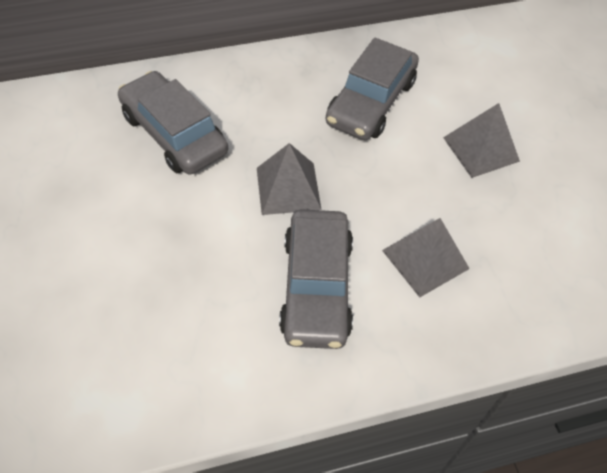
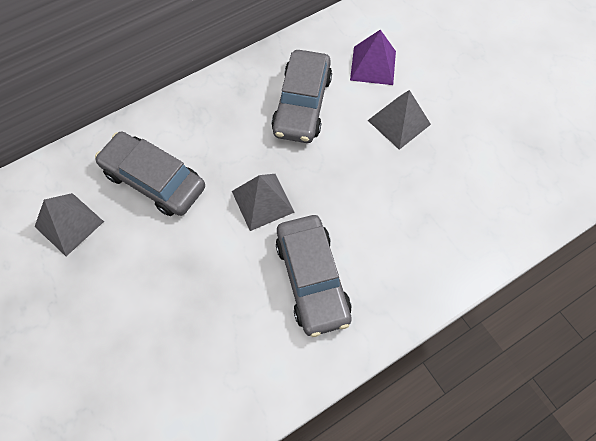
camera: 15 degrees left, 10 degrees up
(425, 259) = (385, 230): grey pyramid -> grey pyramid (69, 224)
(469, 83) = (373, 65): none -> purple pyramid

